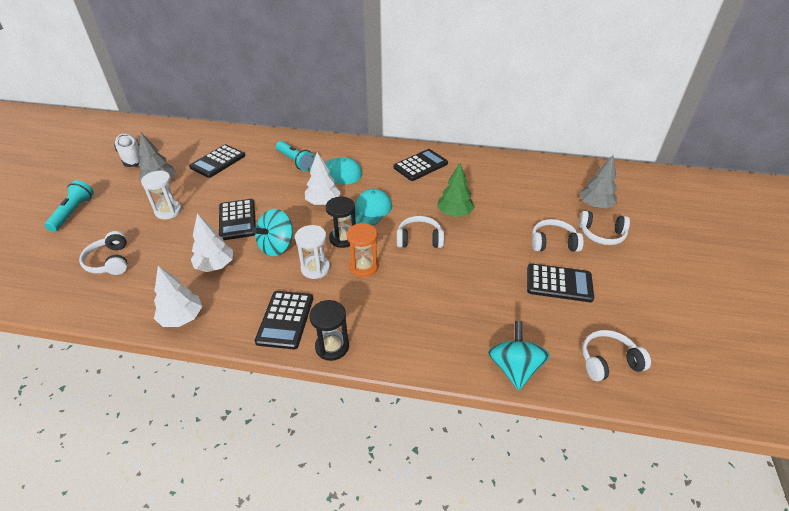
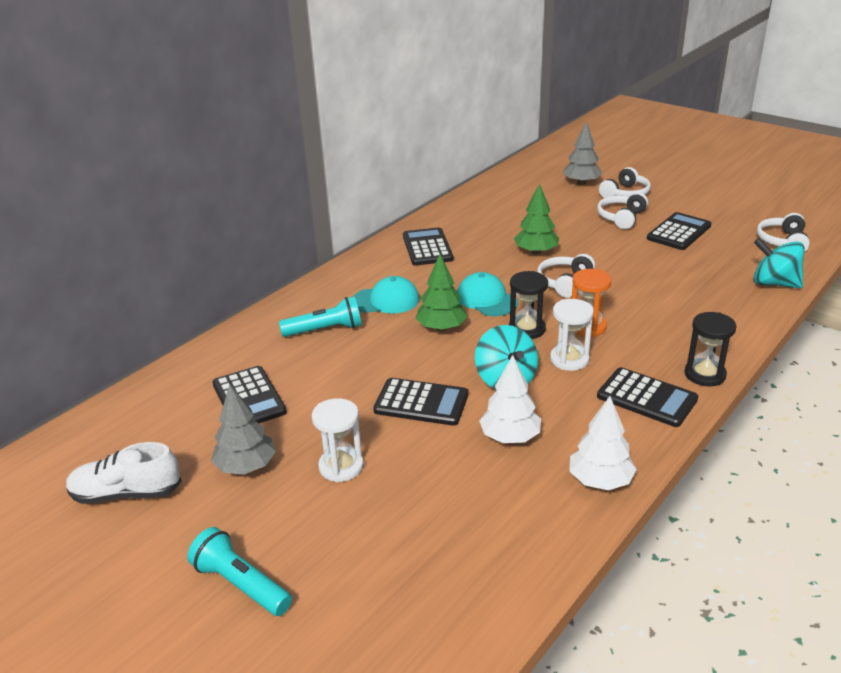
camera: 60 degrees left, 10 degrees down
(110, 261) = (426, 544): white headphones -> none
(323, 202) = (441, 328): white tree -> green tree

